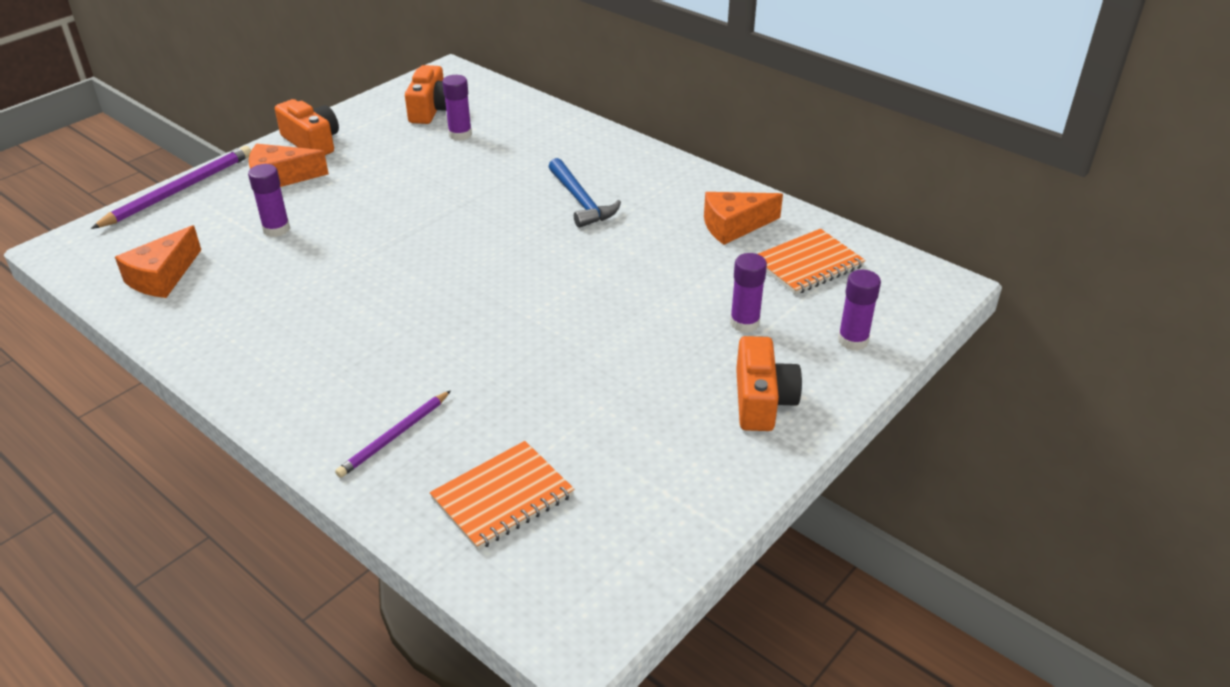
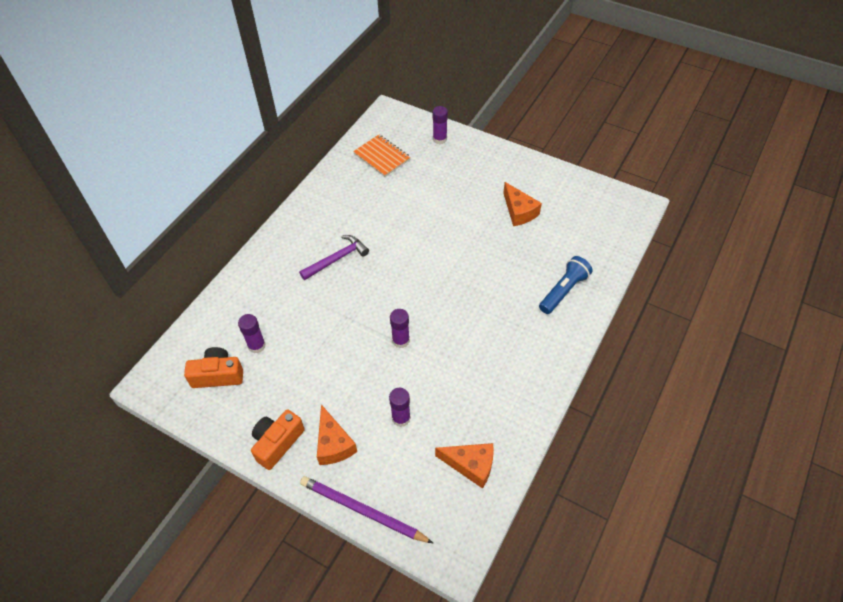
camera: 100 degrees left, 15 degrees up
(394, 436) = (564, 291): purple pencil -> blue flashlight
(503, 497) = (584, 241): orange notebook -> none
(581, 201) = (337, 259): blue hammer -> purple hammer
(734, 226) = (351, 187): orange cheese -> orange cheese (519, 211)
(744, 323) = (437, 176): purple glue stick -> purple glue stick (401, 340)
(762, 401) = (491, 165): orange camera -> none

